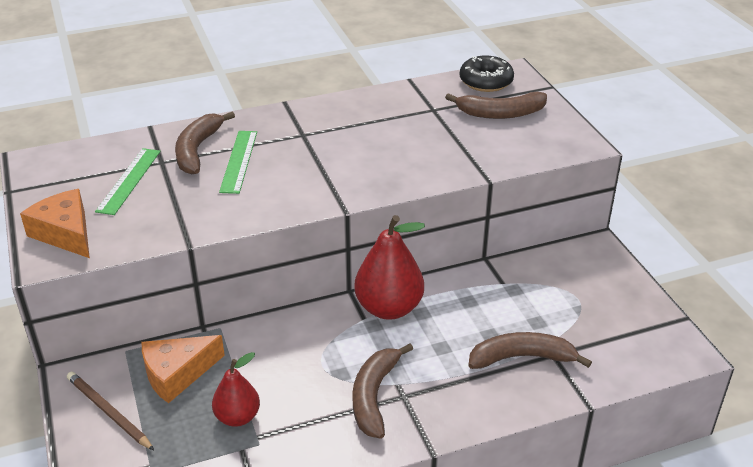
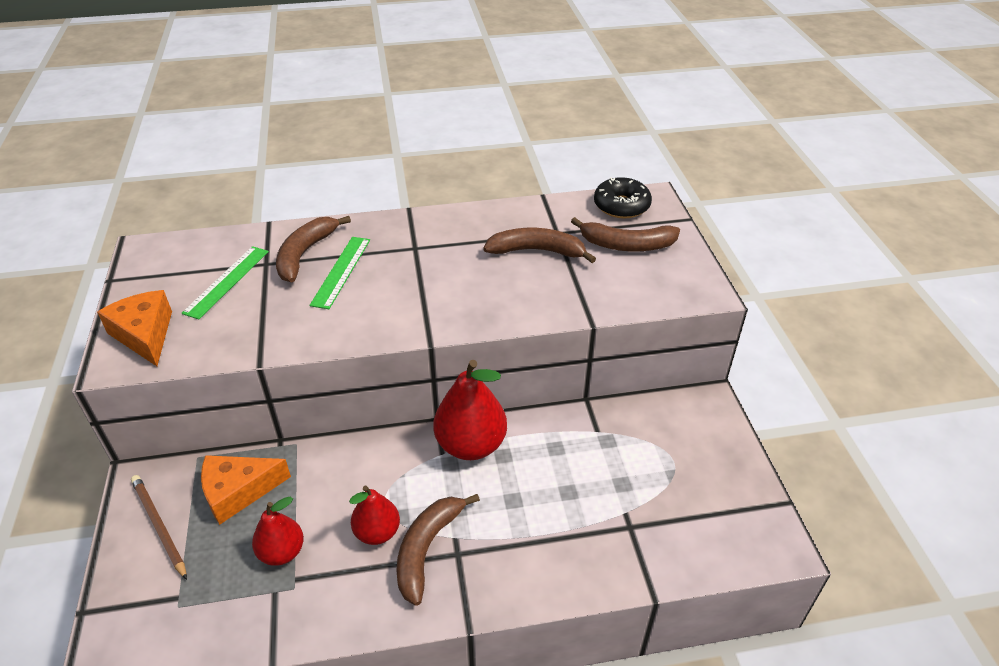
camera: 10 degrees right, 5 degrees up
(323, 389) = (377, 532): none -> red pear
(522, 358) = (595, 526): brown banana -> brown banana (537, 251)

